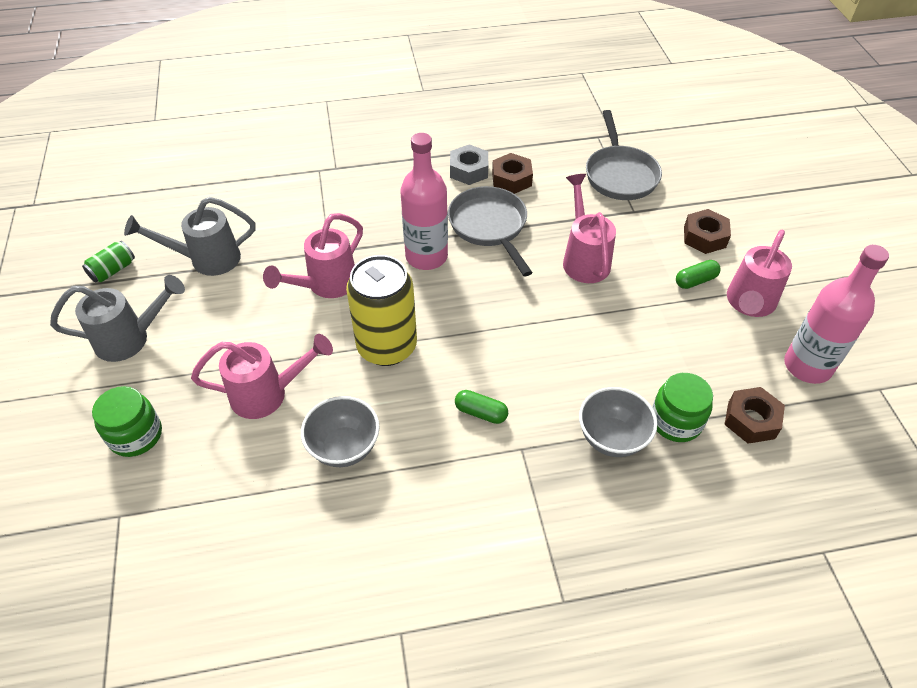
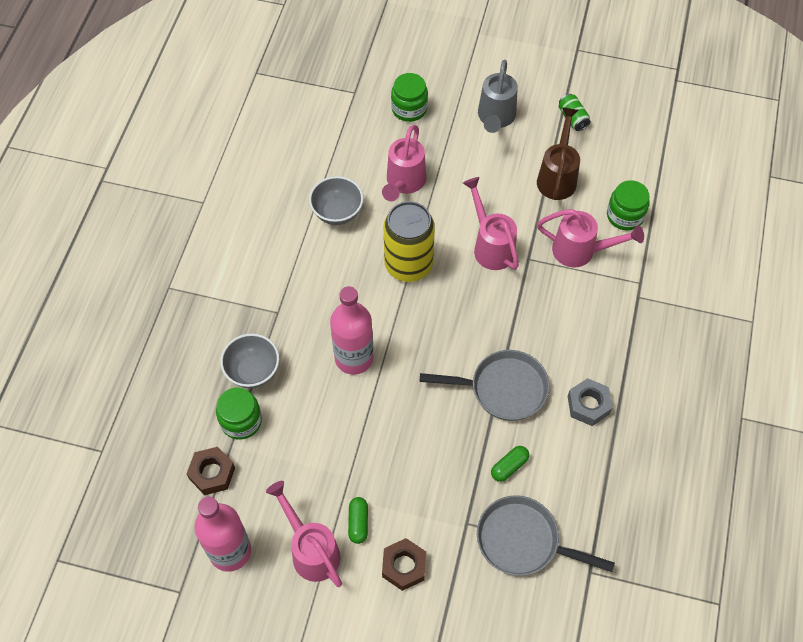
camera: 115 degrees right, 10 degrees up
(206, 259) = (557, 176): grey watering can -> brown watering can
(241, 198) = (625, 215): none -> green jar
(426, 256) = (489, 325): pink bottle -> pink bottle (354, 358)
(481, 412) = (319, 300): green capsule -> green capsule (509, 466)
(511, 179) = (559, 437): brown nut -> none
(584, 258) = (429, 446): pink watering can -> pink watering can (581, 251)

